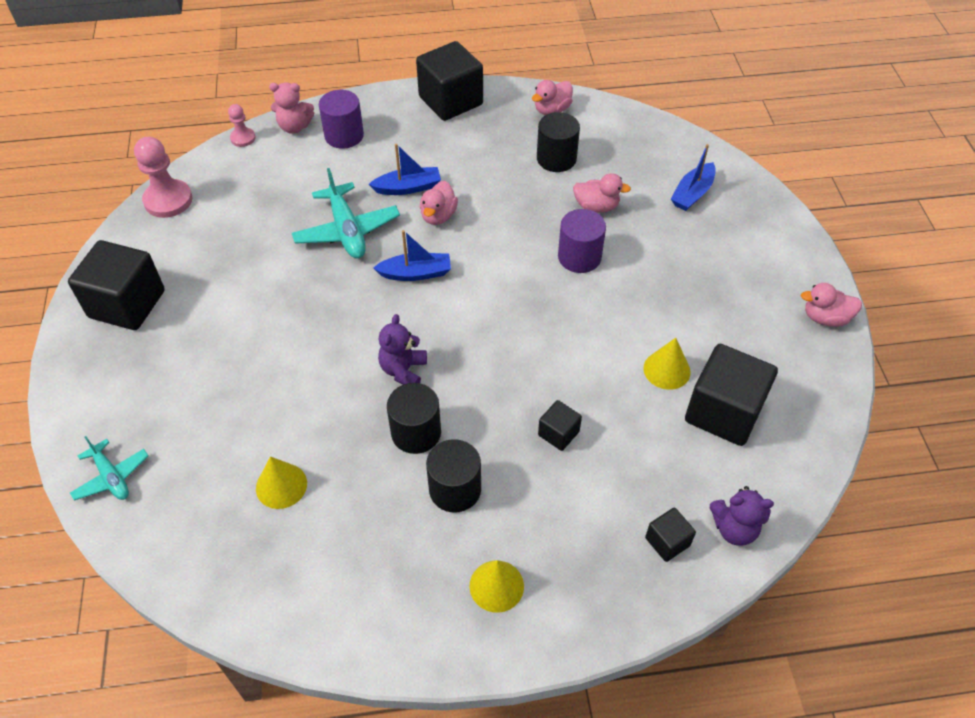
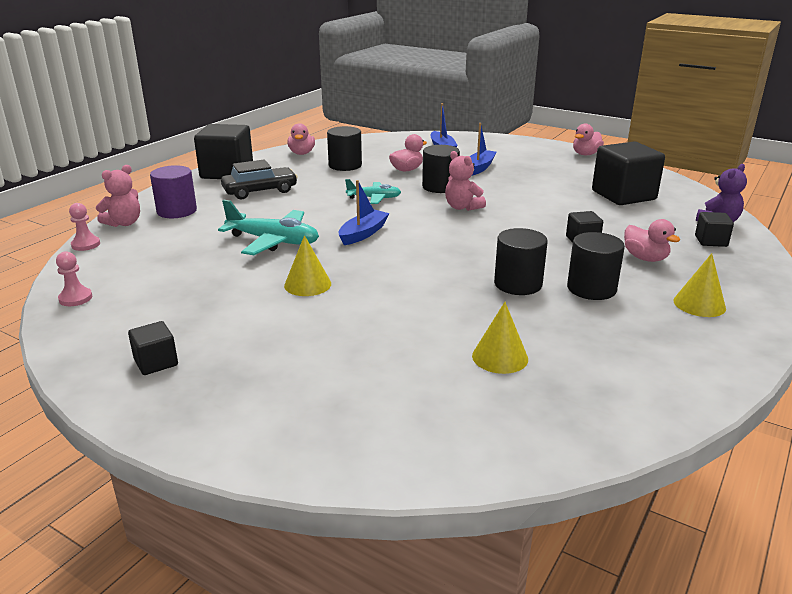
camera: 50 degrees left, 25 degrees down
(111, 477) = (365, 450): turquoise plane -> turquoise plane (374, 198)
(127, 304) = (156, 362): black cube -> black cube, size x0.48
(168, 200) = (75, 298): pink pawn -> pink pawn, size x0.55
(403, 370) = (450, 268): purple teddy bear -> none
(408, 187) = (276, 209): blue boat -> blue boat (479, 168)
(434, 150) = (260, 191): none -> black car
(438, 216) = (323, 210): pink duck -> pink duck (645, 258)
(545, 302) = (462, 207): none -> pink teddy bear
(579, 257) = (440, 187): purple cylinder -> black cylinder
(667, 370) = (570, 197): yellow cone -> yellow cone (307, 284)

